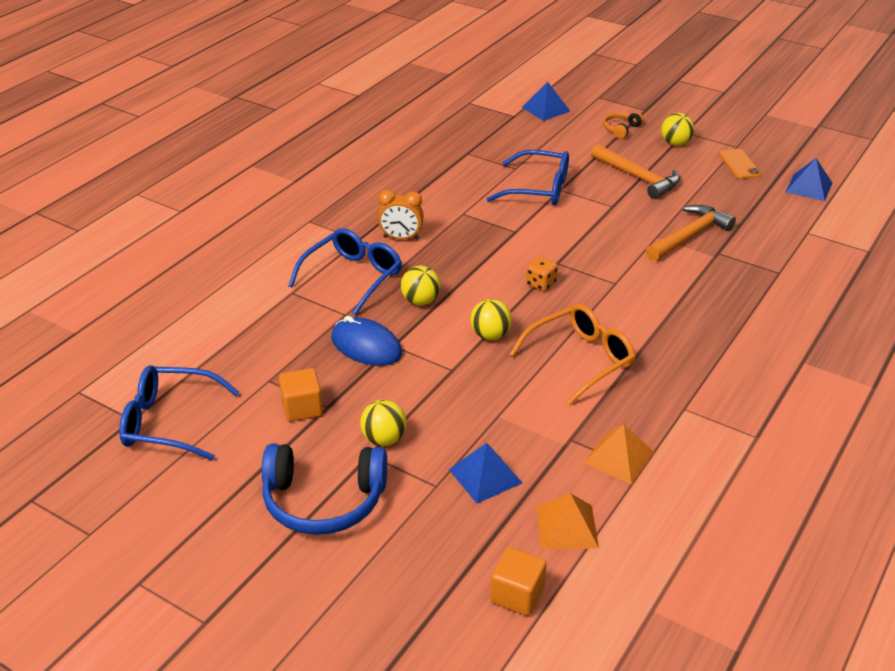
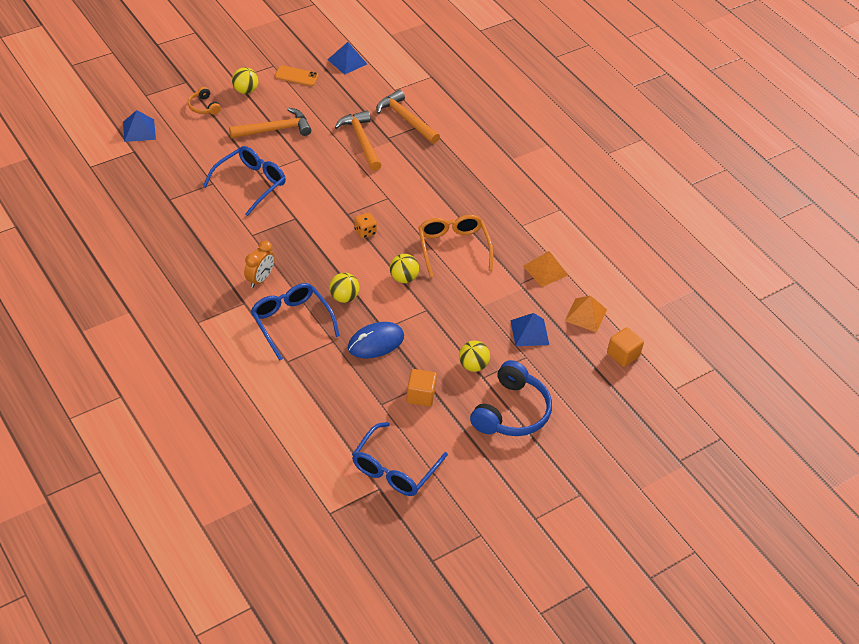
camera: 70 degrees left, 10 degrees up
(766, 255) = (406, 119): none -> orange hammer

